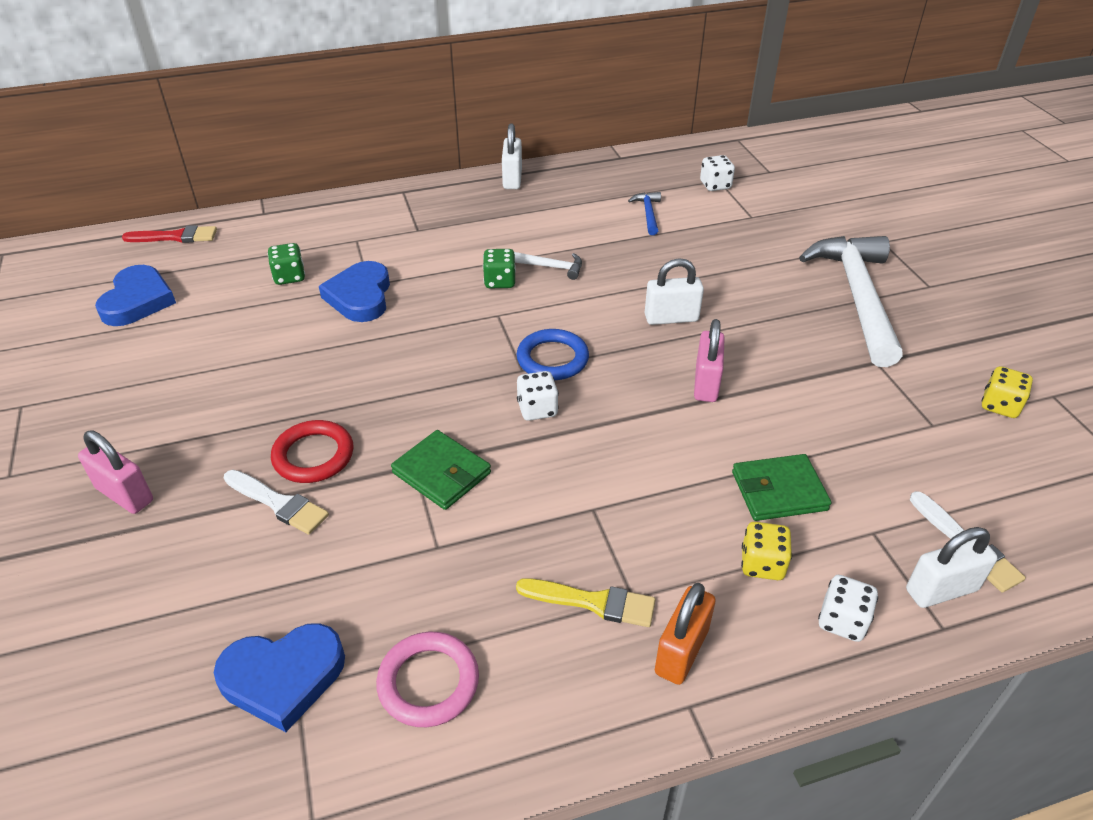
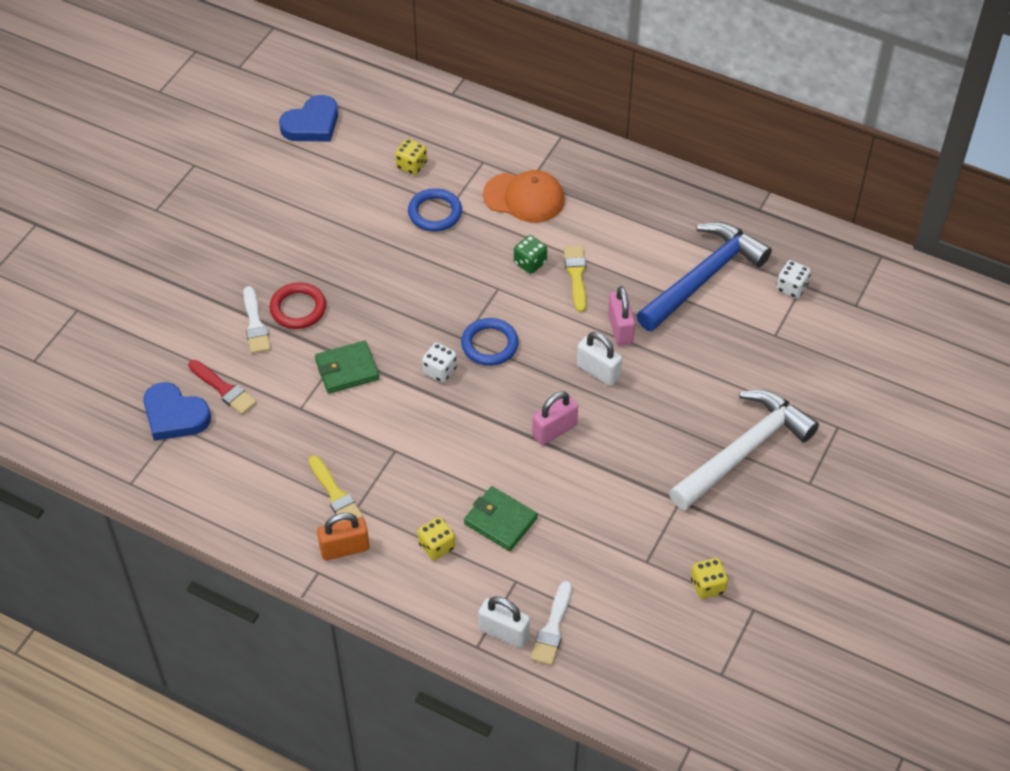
camera: 45 degrees right, 10 degrees up
(124, 495) = (194, 263): pink padlock -> pink padlock (620, 329)
(175, 237) = (379, 80): red brush -> red brush (224, 389)
(289, 277) = (411, 165): green dice -> yellow dice
(360, 296) = (435, 213): blue heart -> blue ring
(428, 682) = (227, 468): pink ring -> none
(429, 243) = (524, 198): none -> orange cap
(441, 473) = (347, 369): green wallet -> green wallet turned 75 degrees clockwise
(512, 179) = (650, 176): white padlock -> none
(551, 267) = (576, 275): white hammer -> yellow brush
(648, 214) = (703, 278): blue hammer -> blue hammer, size x2.43
(842, 621) = (434, 601): white dice -> none

